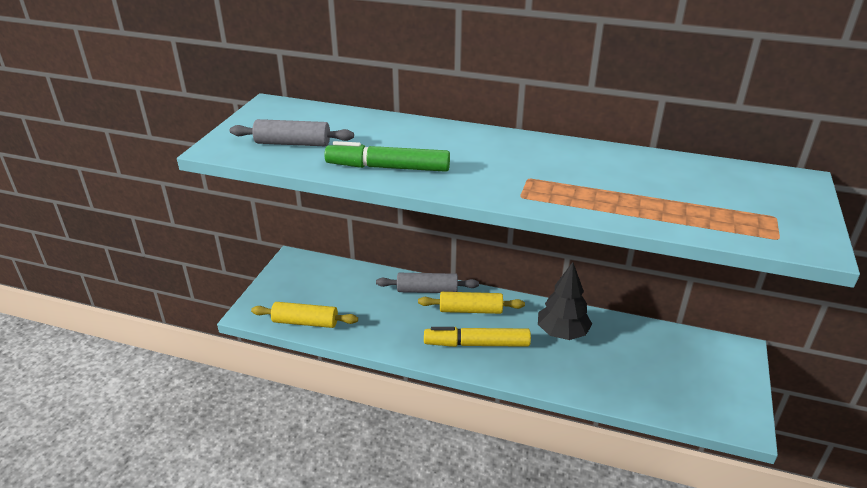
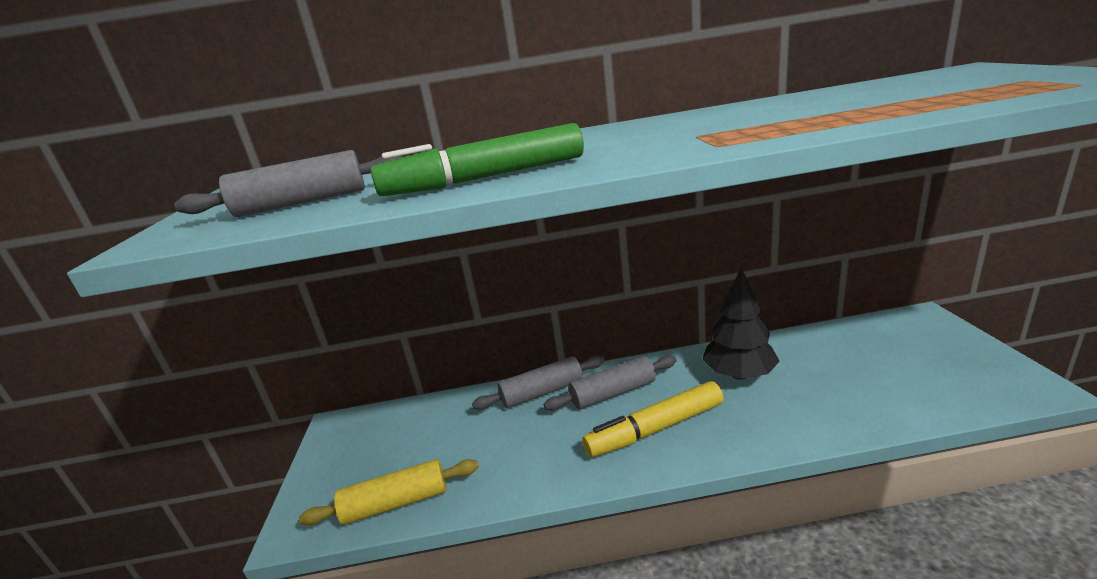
camera: 20 degrees left, 10 degrees down
(470, 310) = (613, 393): yellow rolling pin -> grey rolling pin

